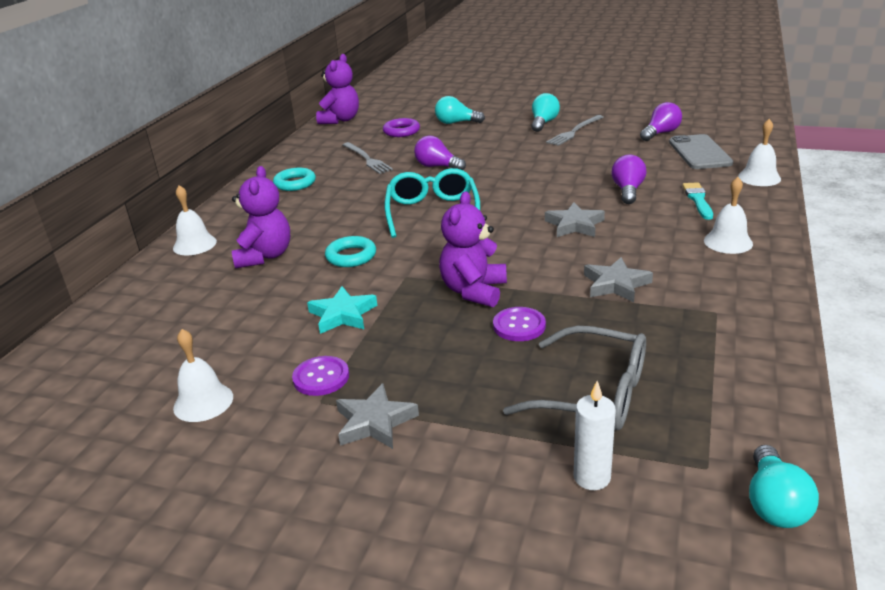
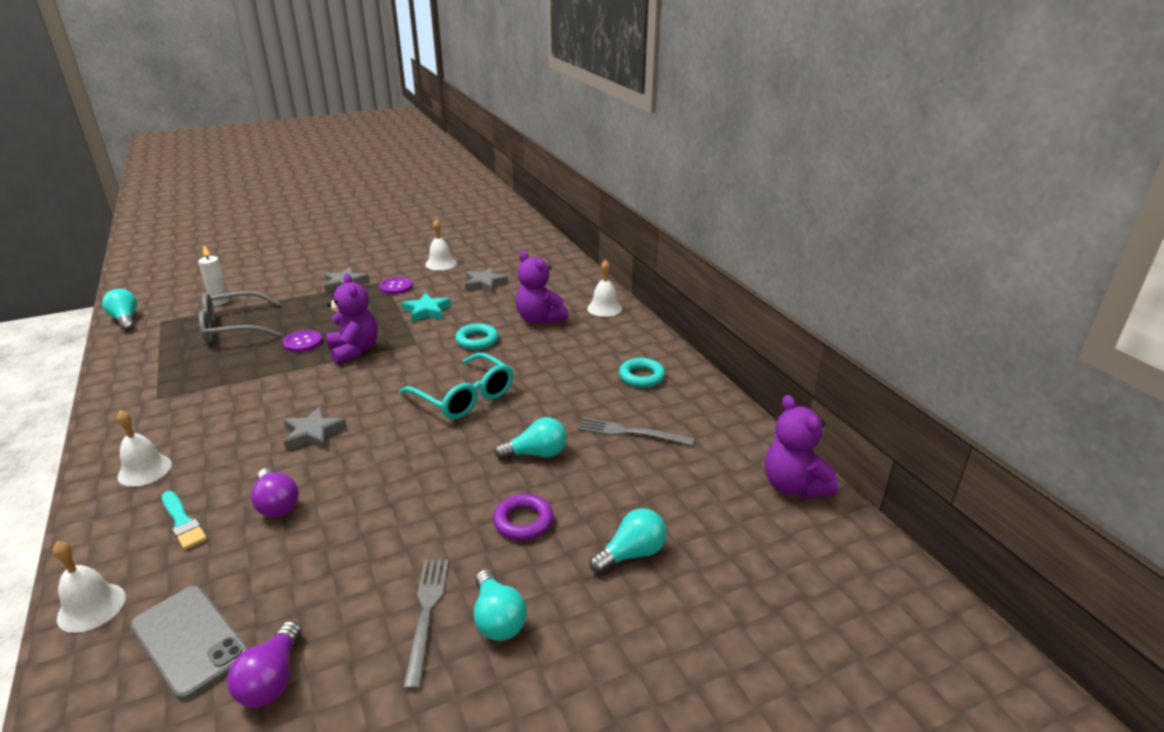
camera: 135 degrees right, 0 degrees up
(401, 131) = (674, 498): purple ring -> purple ring (523, 521)
(437, 166) = (536, 454): purple light bulb -> turquoise light bulb
(616, 284) = (245, 391): grey star -> grey star (484, 284)

